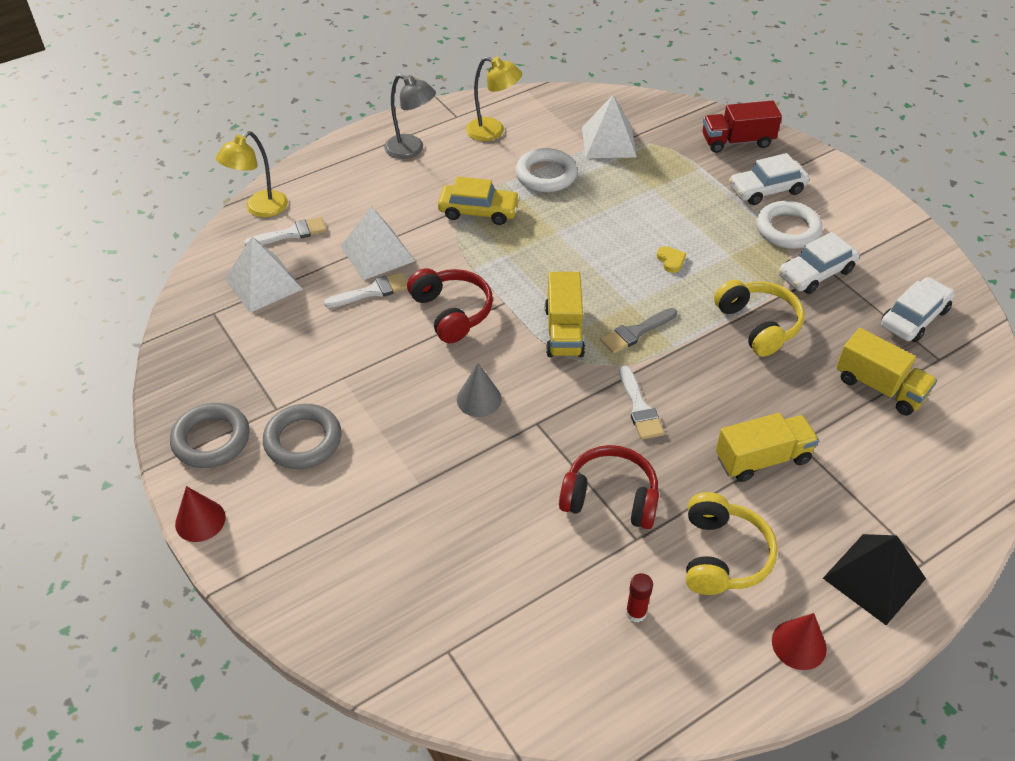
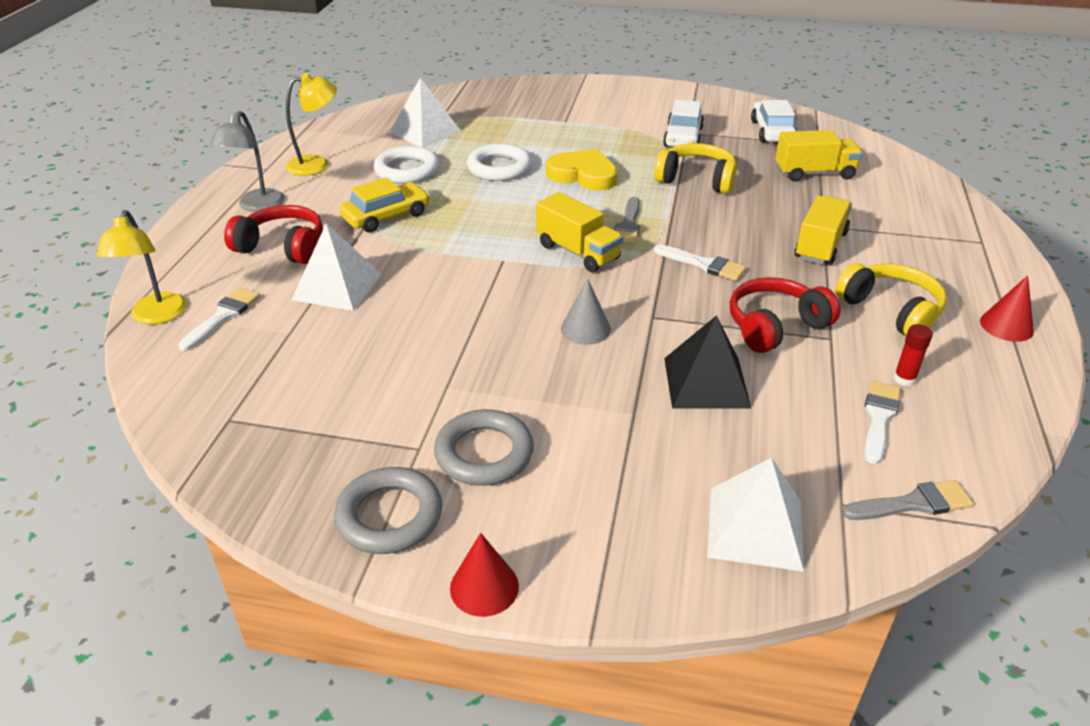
camera: 45 degrees left, 10 degrees down
(264, 284) = (252, 367): white pyramid -> white pyramid (755, 527)
(372, 291) = (375, 313): white brush -> white brush (879, 418)
(411, 150) = (257, 206): grey lamp -> grey lamp turned 120 degrees clockwise
(452, 312) = (470, 288): red headphones -> red headphones (282, 247)
(491, 692) = (913, 503): none -> grey brush
(671, 260) = (583, 175): yellow heart -> yellow heart, size x2.26
(737, 141) = (518, 94): red truck -> none
(766, 189) = (580, 110): white car -> none
(787, 229) = (628, 124): white ring -> white ring (499, 168)
(874, 578) = (977, 265): black pyramid -> black pyramid (706, 382)

